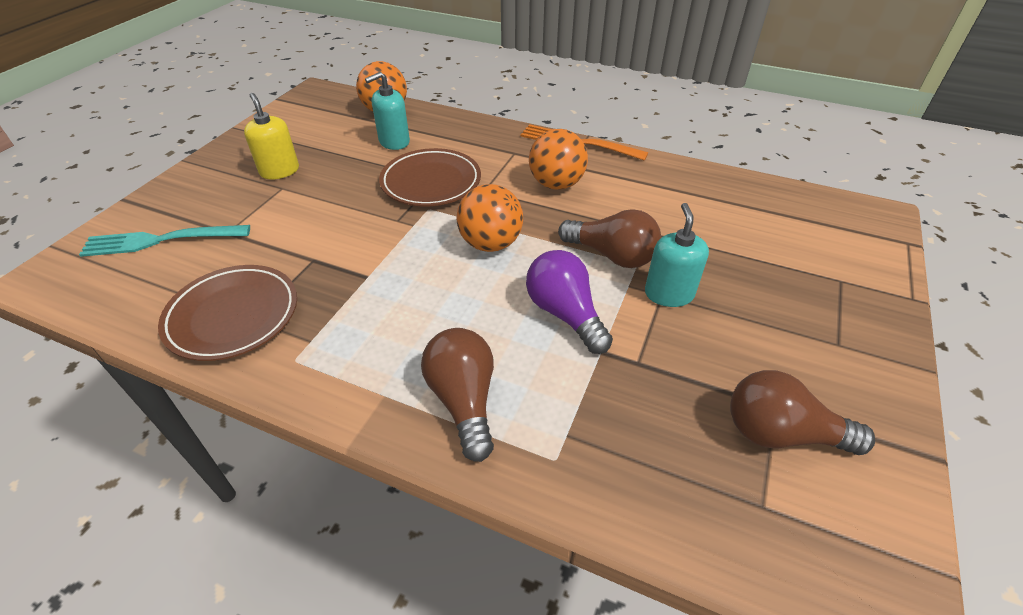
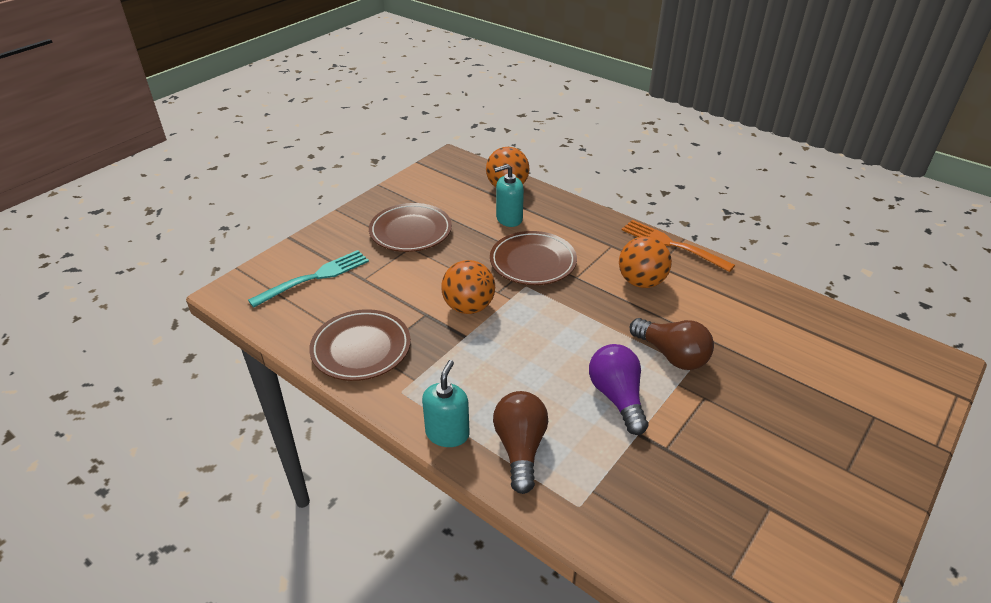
camera: 15 degrees right, 5 degrees down
(161, 240) = (314, 277): turquoise fork -> turquoise fork turned 135 degrees clockwise
(279, 171) = (410, 231): yellow soap dispenser -> brown plate
(490, 244) = (570, 326): orange ball -> orange ball (468, 307)
(669, 294) = (711, 398): turquoise soap dispenser -> turquoise soap dispenser (447, 433)
(780, 433) = (766, 528): brown light bulb -> none

